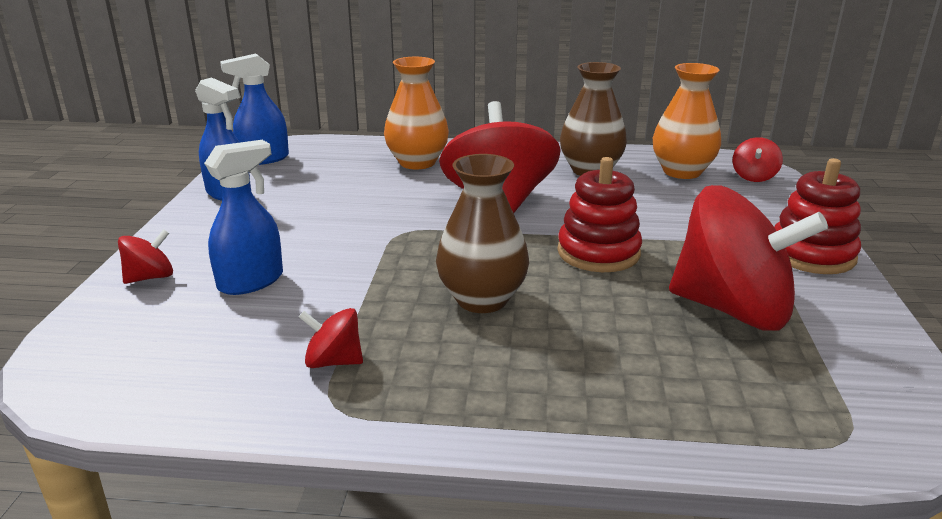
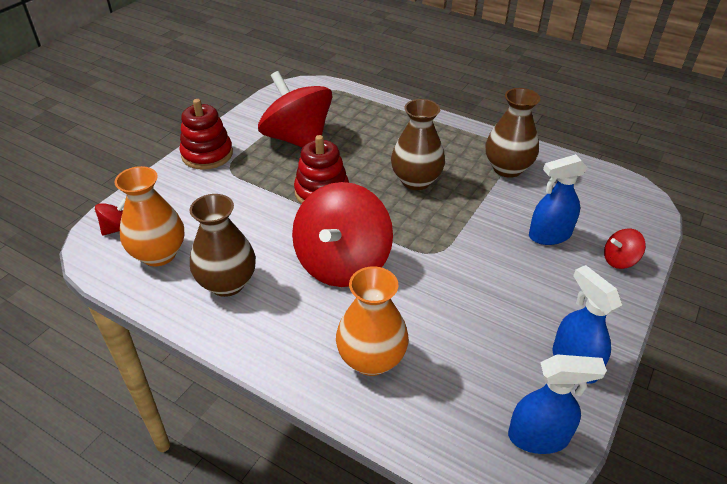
camera: 155 degrees left, 15 degrees up
(334, 361) = (507, 168): red spinning top -> brown vase

